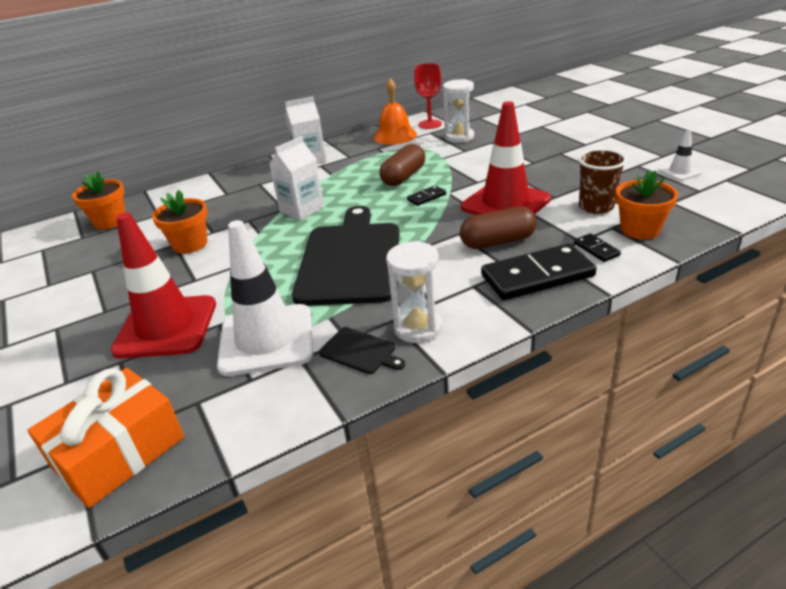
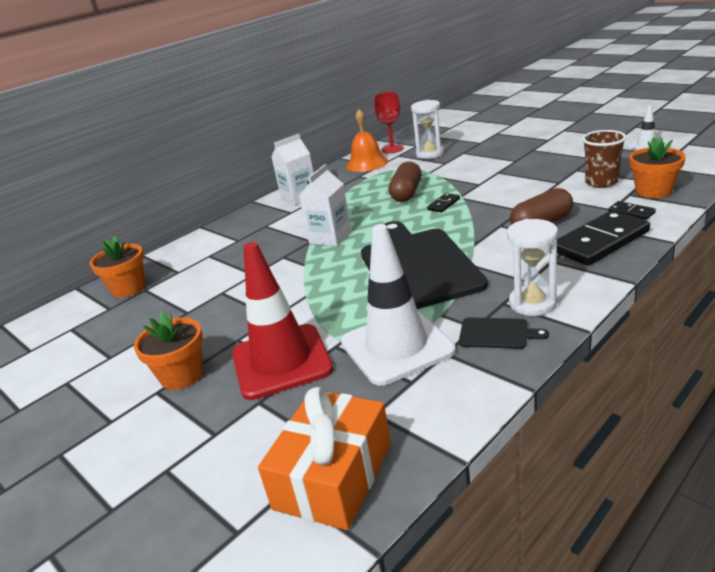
camera: 15 degrees left, 5 degrees down
(190, 244) = (239, 289): orange flower pot -> orange flower pot (182, 375)
(505, 203) = (521, 195): red traffic cone -> none

